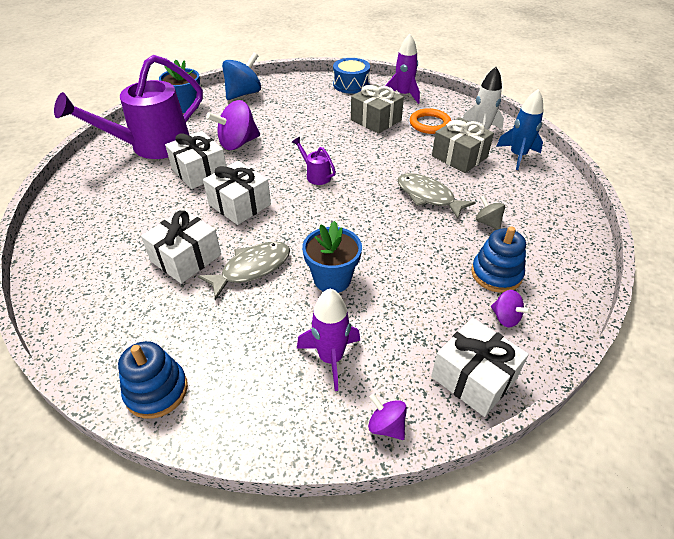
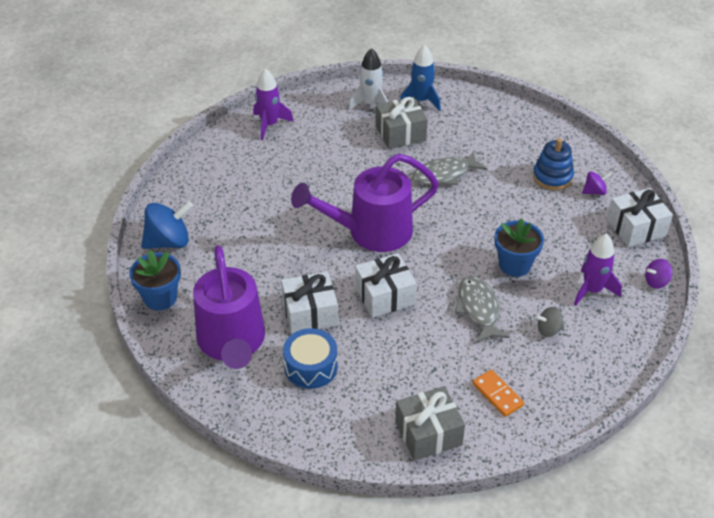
camera: 65 degrees left, 0 degrees up
(135, 314) = (497, 394): none -> orange domino
(156, 391) = (583, 392): blue stacking toy -> none
(186, 258) = (442, 349): white gift -> none
(238, 143) = (275, 272): purple spinning top -> none
(244, 94) = (169, 242): blue spinning top -> blue spinning top turned 90 degrees clockwise
(315, 175) = (370, 232): purple watering can -> purple watering can, size x2.46
(351, 84) = (217, 153): blue drum -> blue drum (311, 367)
(376, 120) = (303, 160): grey gift -> grey gift (428, 433)
(429, 124) = (336, 129): orange ring -> none
(487, 222) = (495, 156): grey spinning top -> grey spinning top (548, 330)

